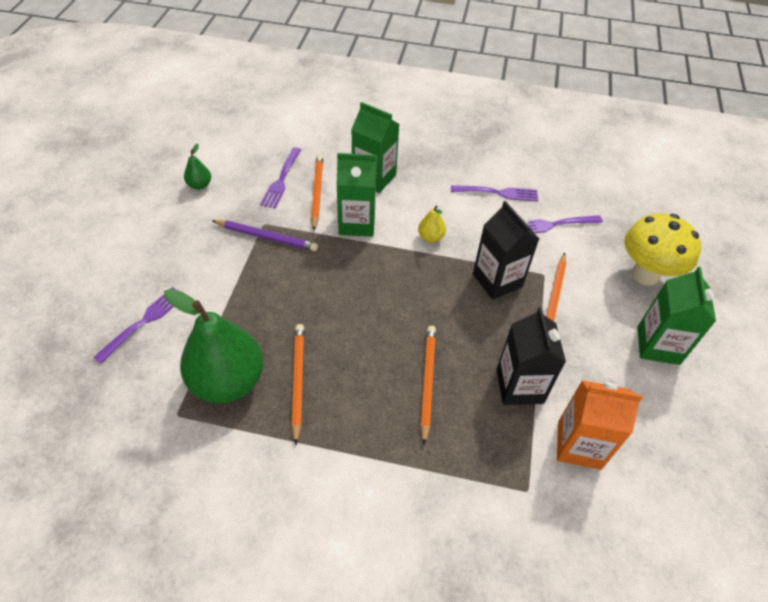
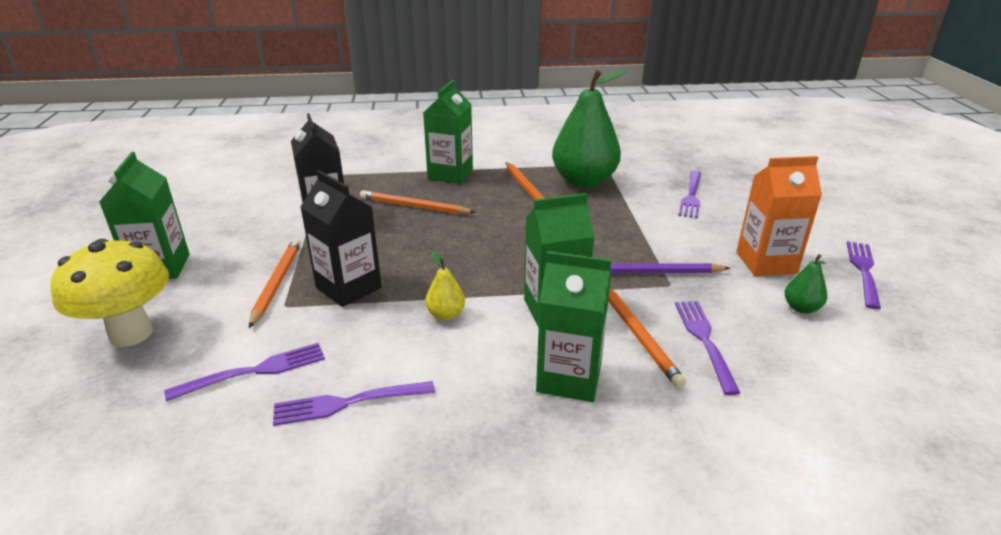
camera: 165 degrees right, 20 degrees down
(120, 200) = (863, 271): none -> purple fork
(371, 444) = (450, 174): none -> green carton
(427, 382) = (414, 206): orange pencil -> orange pencil turned 120 degrees clockwise
(579, 445) = (276, 198): orange carton -> orange carton (766, 263)

